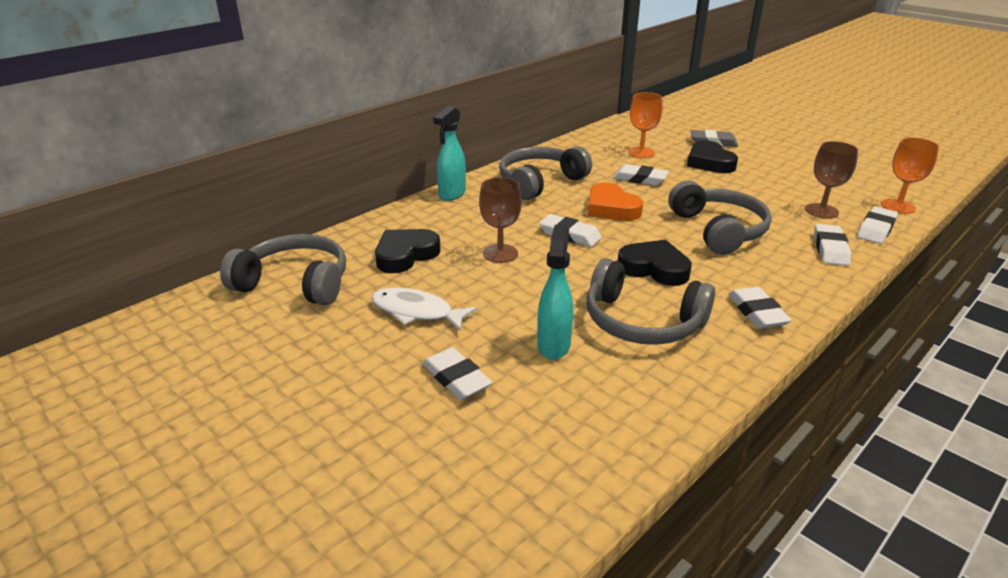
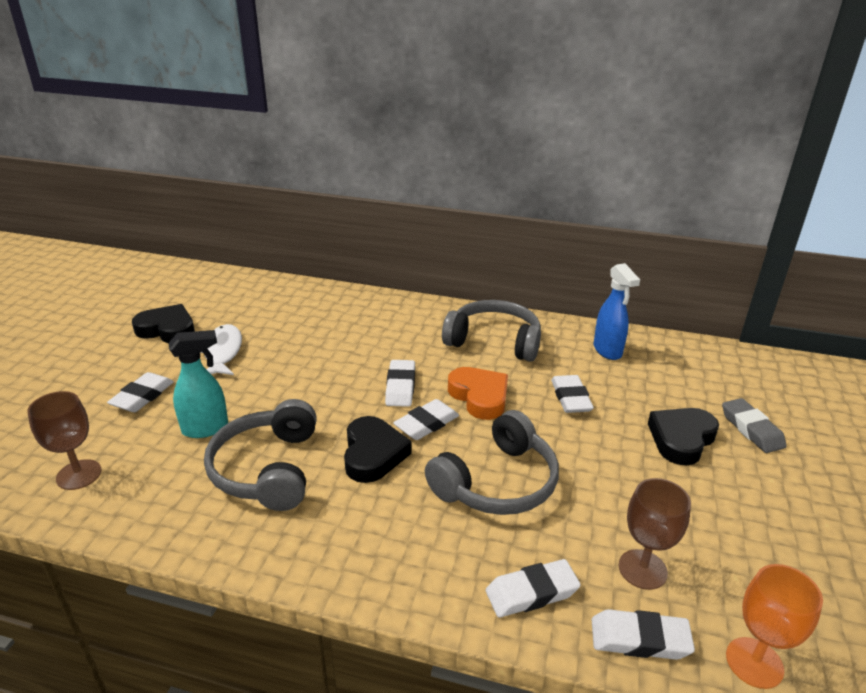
camera: 60 degrees right, 0 degrees up
(295, 283) = (234, 294): grey headphones -> none
(405, 255) = (302, 321): black heart -> black heart (167, 329)
(452, 194) = (423, 307): turquoise spray bottle -> none
(500, 253) = (336, 361): brown goblet -> brown goblet (79, 474)
(593, 151) = (607, 351): none -> blue spray bottle
(611, 208) = (479, 396): orange heart -> orange heart turned 120 degrees clockwise
(641, 153) = (643, 382): orange goblet -> none
(757, 312) = (328, 546): white eraser -> white eraser (426, 424)

